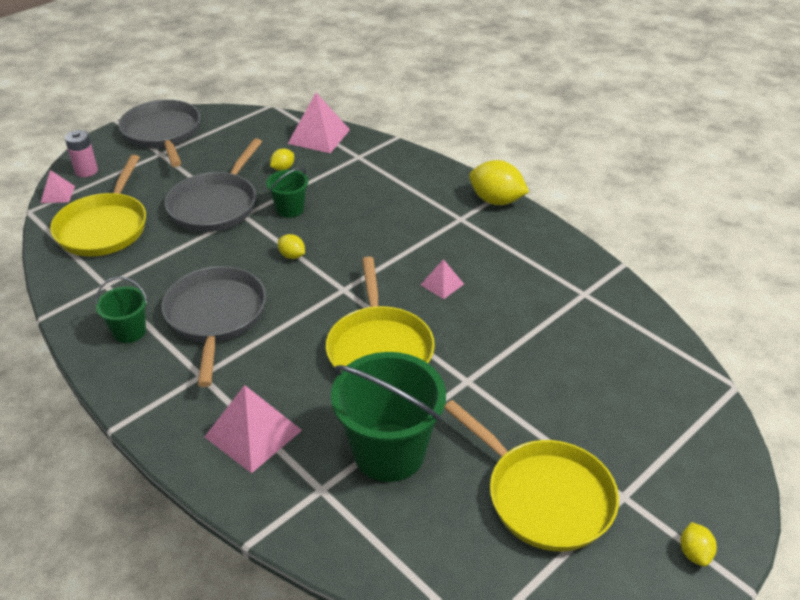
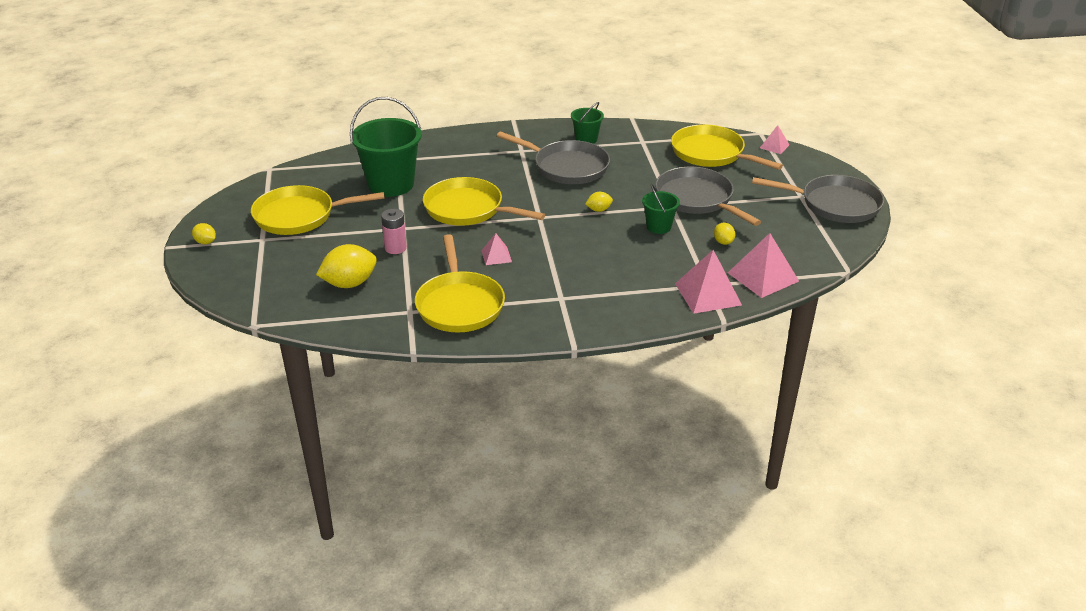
camera: 125 degrees right, 5 degrees down
(86, 171) = (799, 162): pink battery -> pink battery (395, 248)
(253, 433) = (458, 153): pink pyramid -> pink pyramid (708, 294)
(496, 200) = (564, 327): yellow lemon -> yellow lemon (349, 283)
(538, 269) = (459, 304): none -> yellow pan

